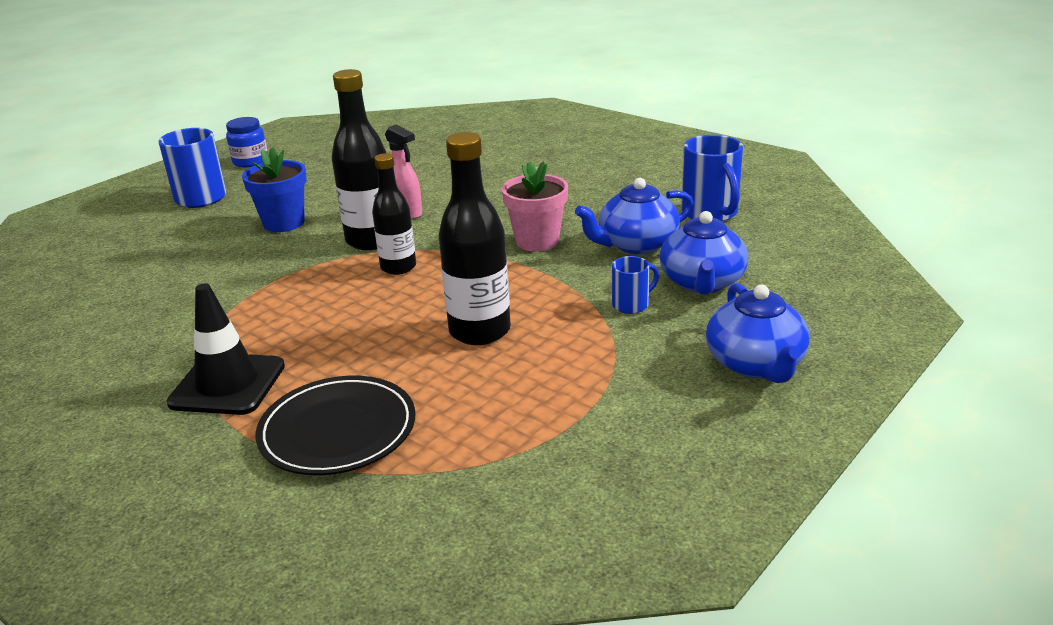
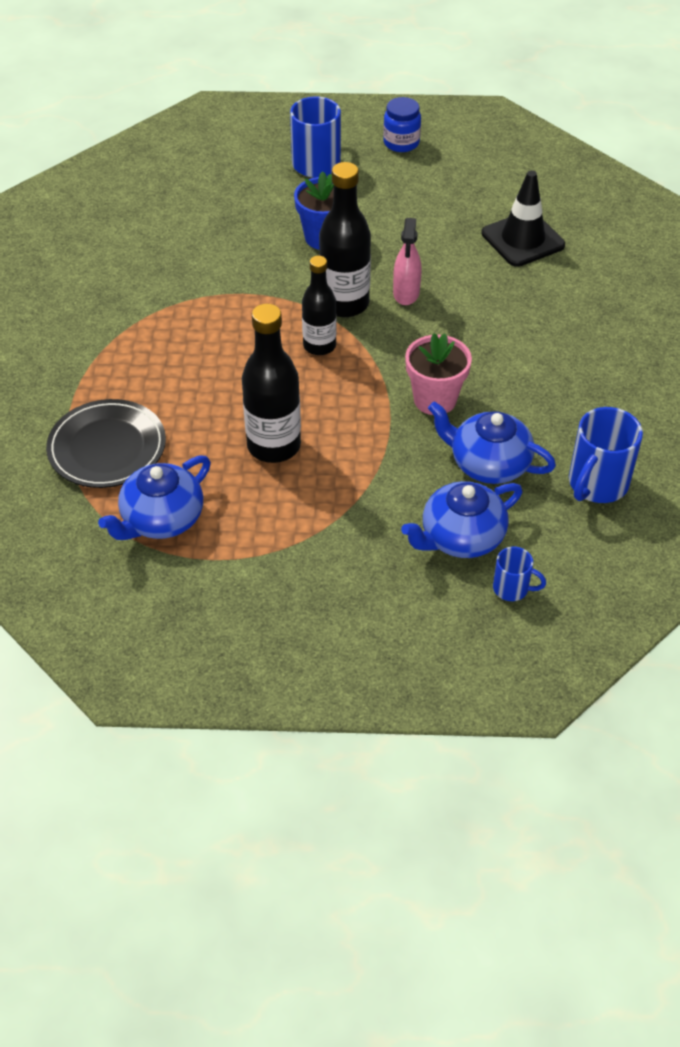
camera: 50 degrees right, 20 degrees up
(227, 384) = (109, 363): black traffic cone -> black traffic cone (522, 239)
(631, 305) = (386, 511): blue mug -> blue mug (512, 588)
(756, 364) = (363, 625): blue teapot -> blue teapot (161, 519)

